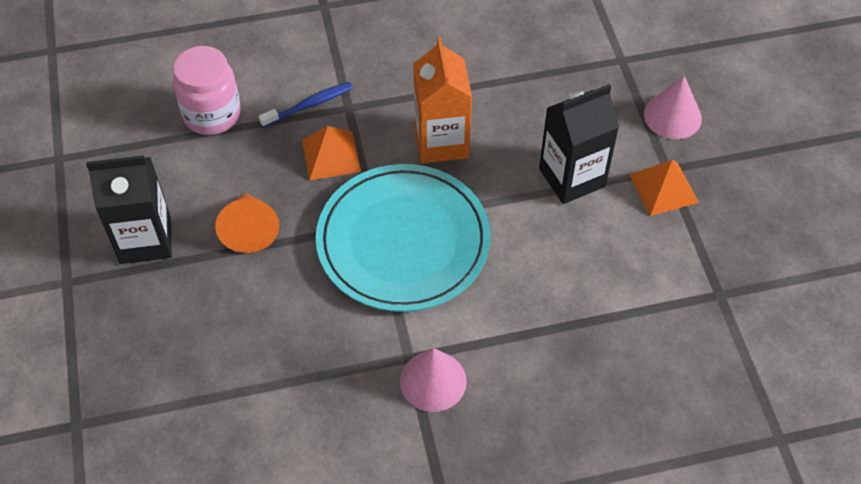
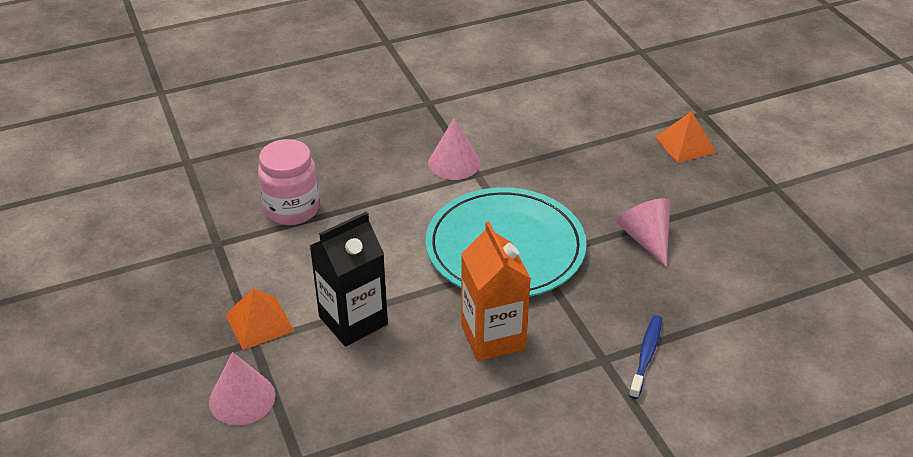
camera: 170 degrees right, 15 degrees down
(145, 240) = (732, 221): black carton -> none
(212, 114) = (741, 332): pink jar -> pink jar (292, 209)
(249, 230) = (646, 239): orange cone -> pink cone
(309, 105) = (646, 356): blue toothbrush -> blue toothbrush turned 150 degrees clockwise
(331, 155) = (600, 309): orange pyramid -> orange pyramid (685, 144)

